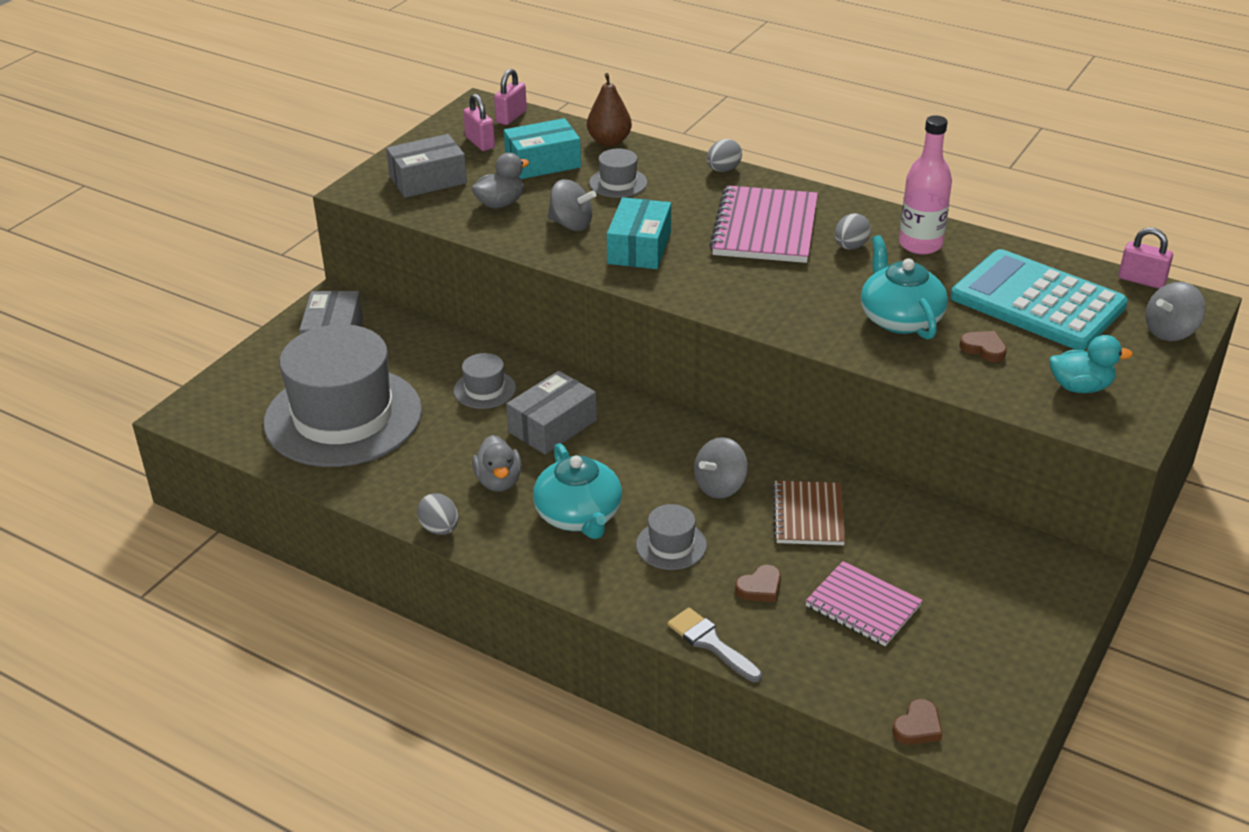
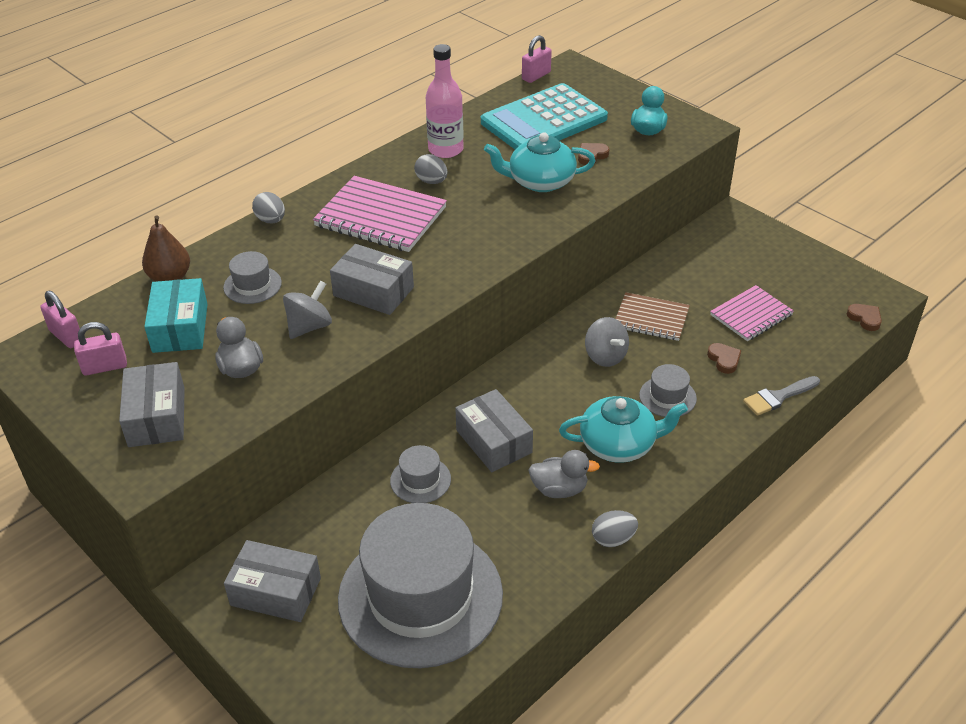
camera: 75 degrees left, 5 degrees up
(639, 248) = (373, 291): turquoise box -> grey box
(1170, 332) = (598, 82): grey spinning top -> none

